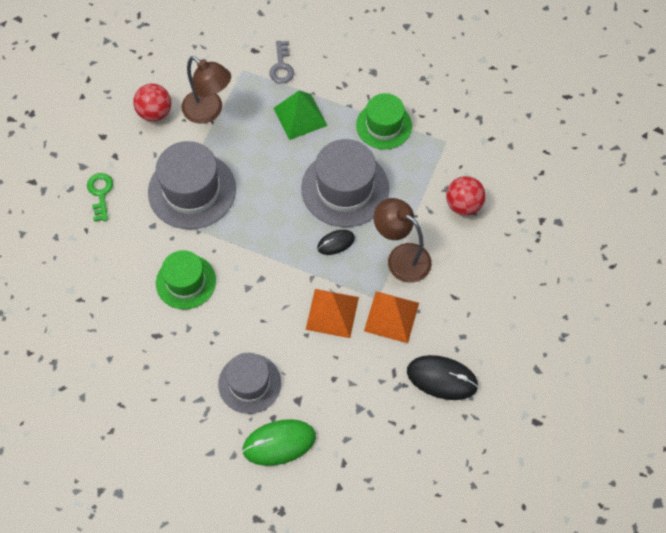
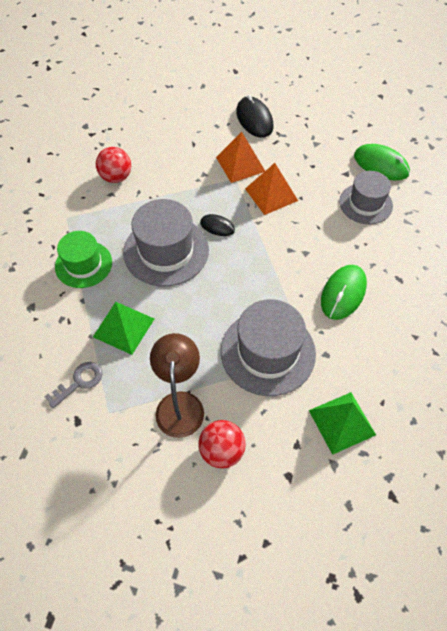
camera: 130 degrees left, 5 degrees down
(100, 193) = (341, 422): green key -> green pyramid
(186, 282) = (343, 293): green hat -> green mouse
(401, 257) = (191, 185): brown lamp -> none

